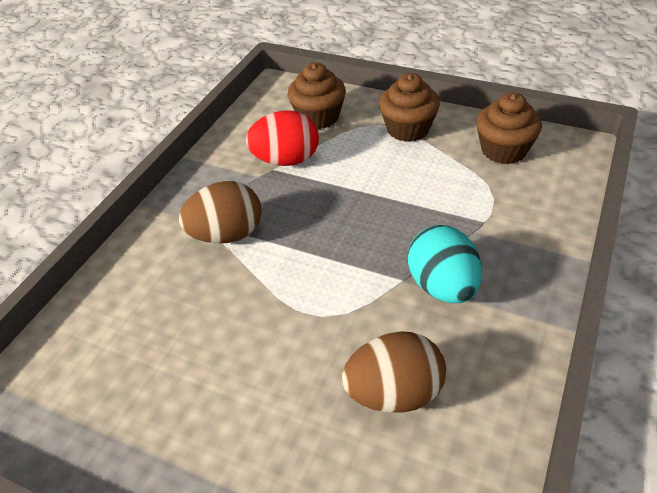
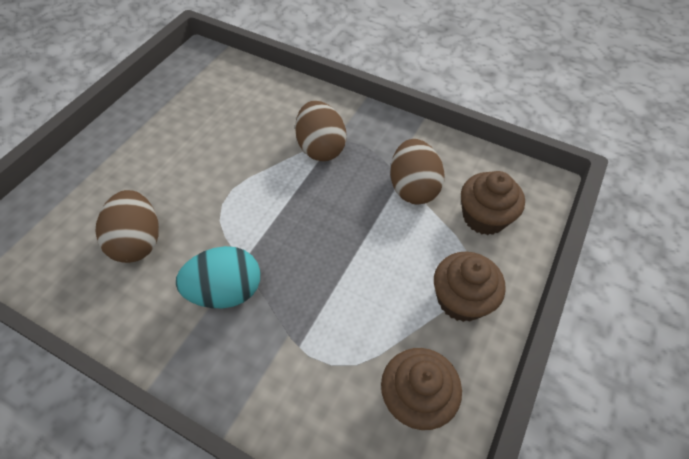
camera: 90 degrees right, 10 degrees up
(286, 160) = (413, 188): red egg -> brown egg

